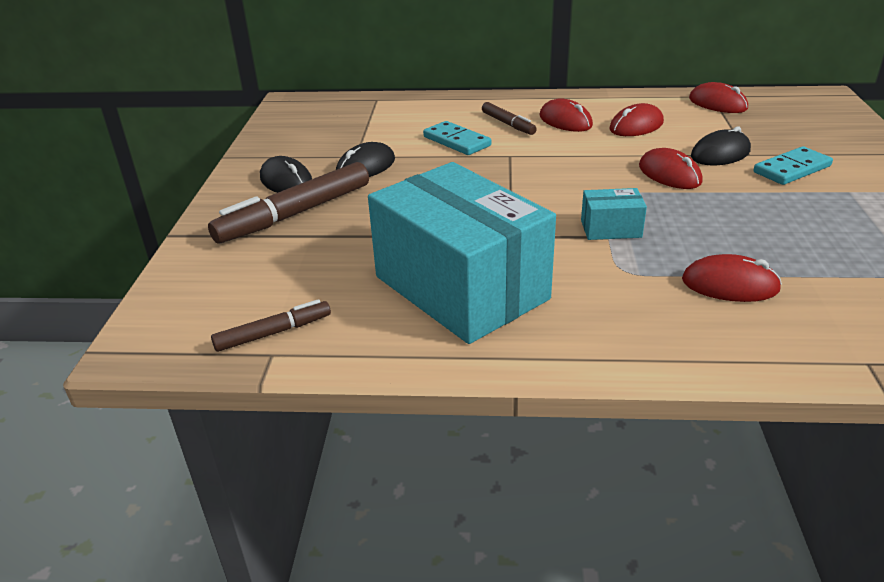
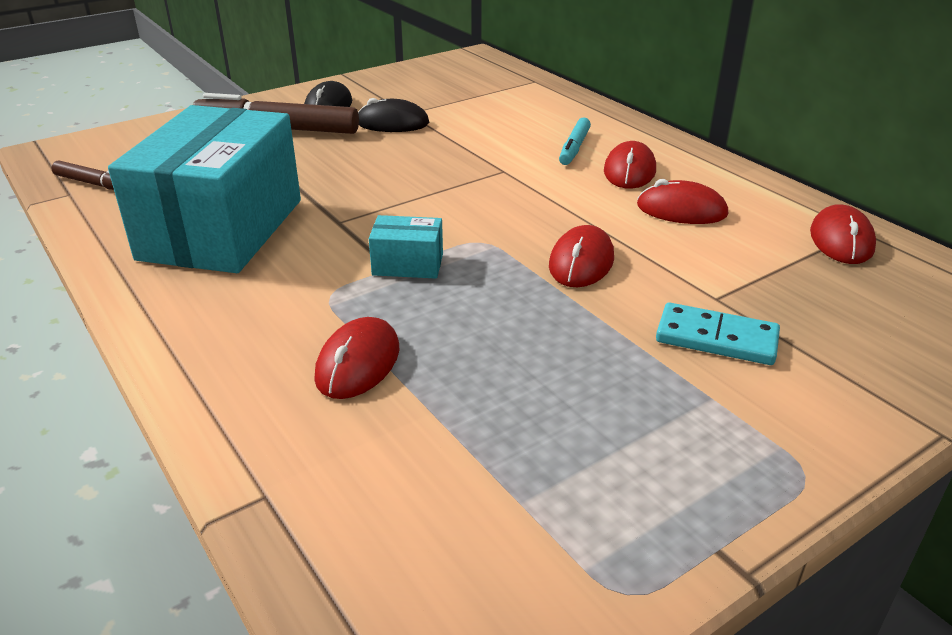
camera: 50 degrees right, 0 degrees up
(456, 141) = (498, 139): turquoise domino -> none
(508, 124) = (574, 148): brown marker -> turquoise marker
(611, 229) = (408, 264): turquoise box -> turquoise box turned 45 degrees counterclockwise
(720, 154) = (686, 279): black mouse -> none
(730, 285) = (358, 363): red mouse -> red mouse turned 45 degrees clockwise

